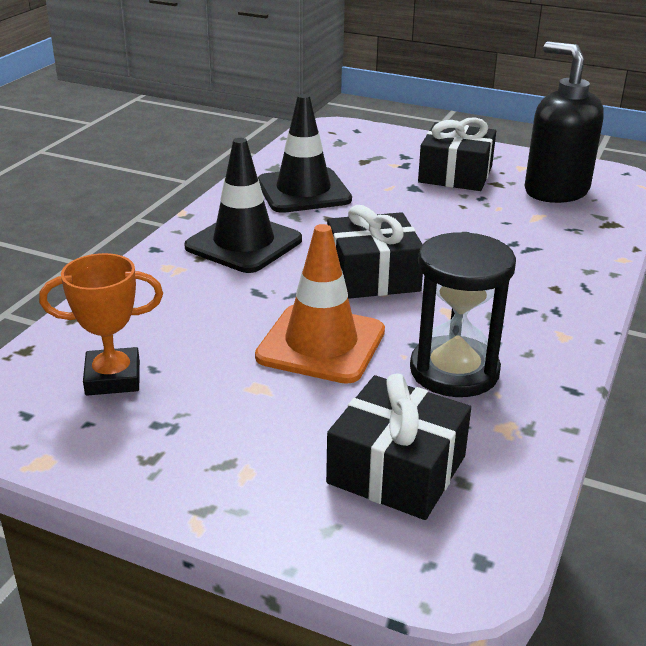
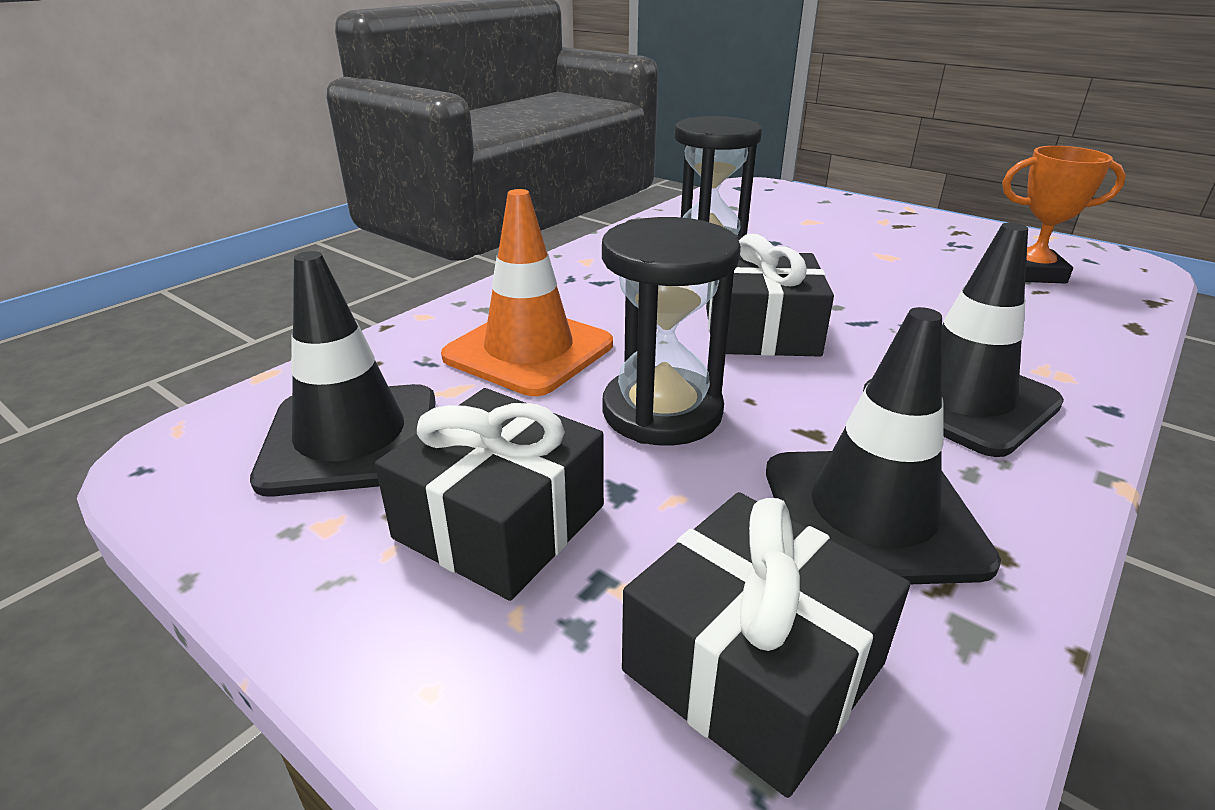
camera: 165 degrees left, 0 degrees up
(321, 344) = (830, 276): orange traffic cone -> orange traffic cone (529, 351)
(397, 469) = (776, 213): black gift -> black gift (753, 667)
(413, 218) = (662, 411): none -> black hourglass
(555, 191) = (351, 439): black soap dispenser -> black traffic cone

